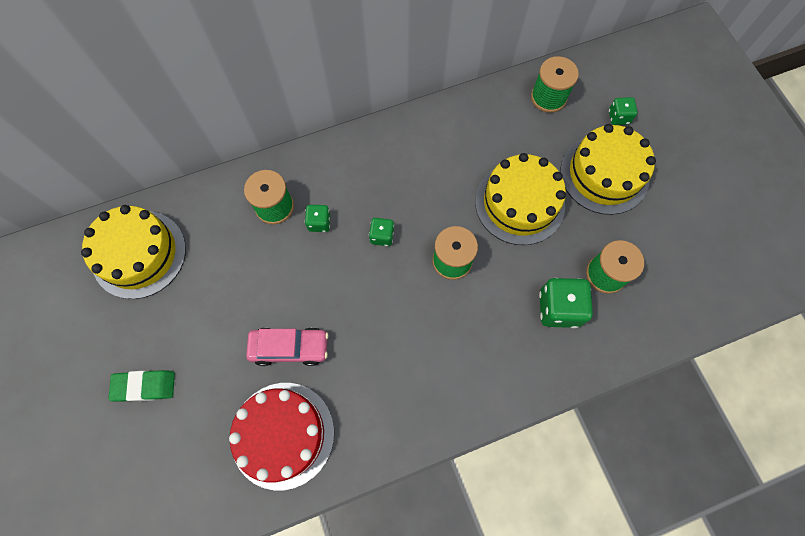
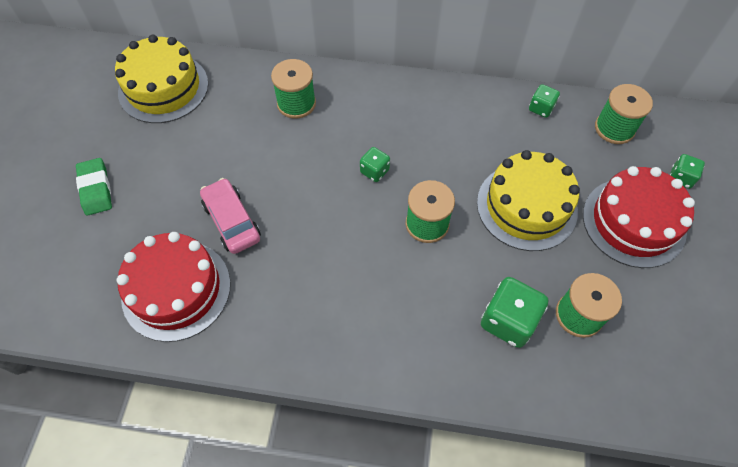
camera: 30 degrees right, 10 degrees down
(144, 386) = (96, 189): green eraser -> green eraser turned 45 degrees clockwise
(290, 347) = (232, 221): pink car -> pink car turned 150 degrees counterclockwise
(319, 223) = (326, 134): green dice -> green dice (541, 108)
(604, 174) = (633, 222): yellow cake -> red cake

